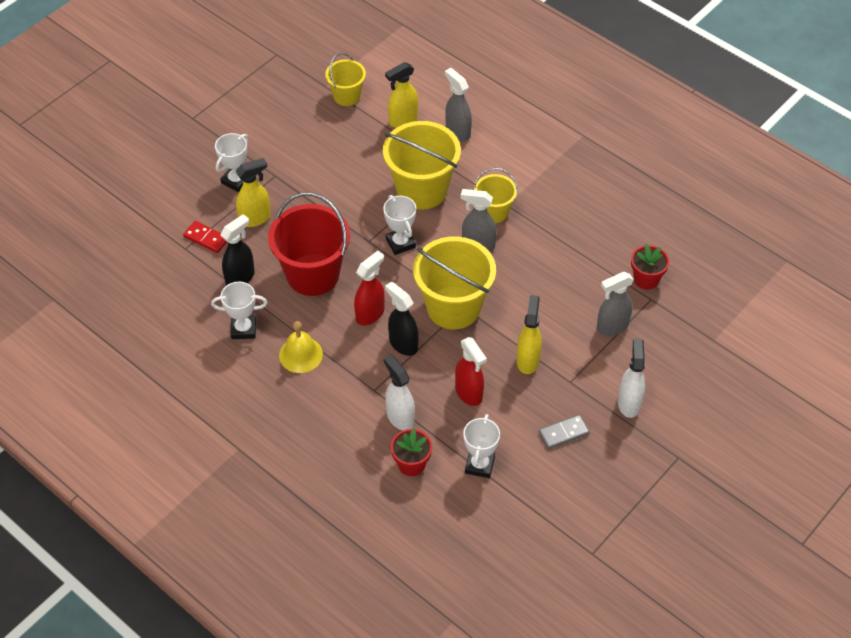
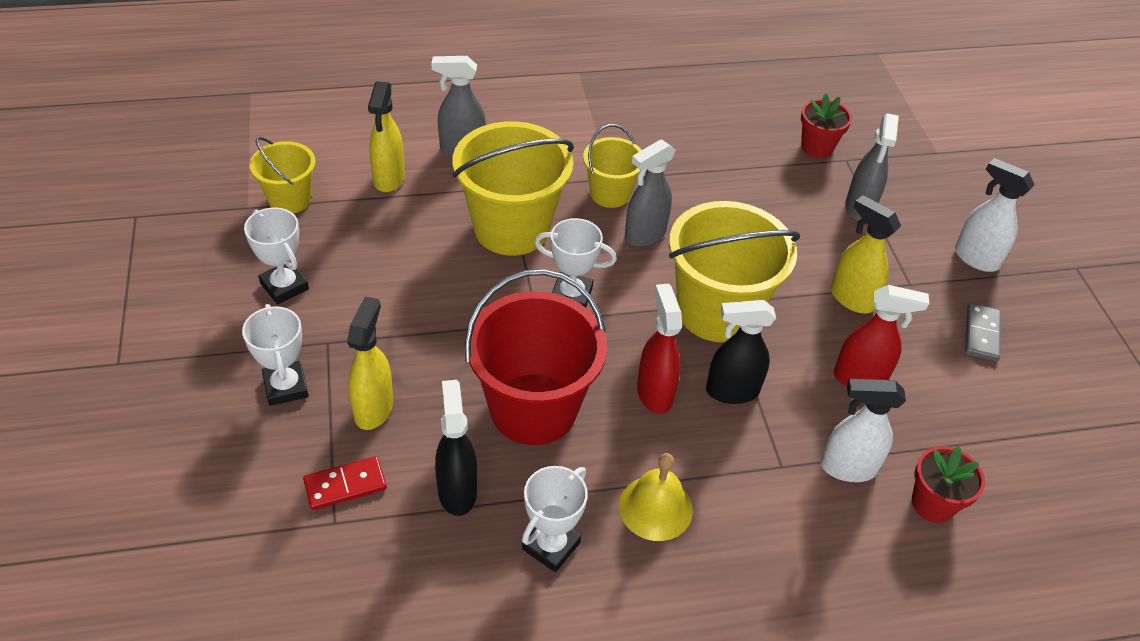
camera: 55 degrees left, 5 degrees down
(479, 465) = (979, 437): white trophy -> white trophy (284, 286)

